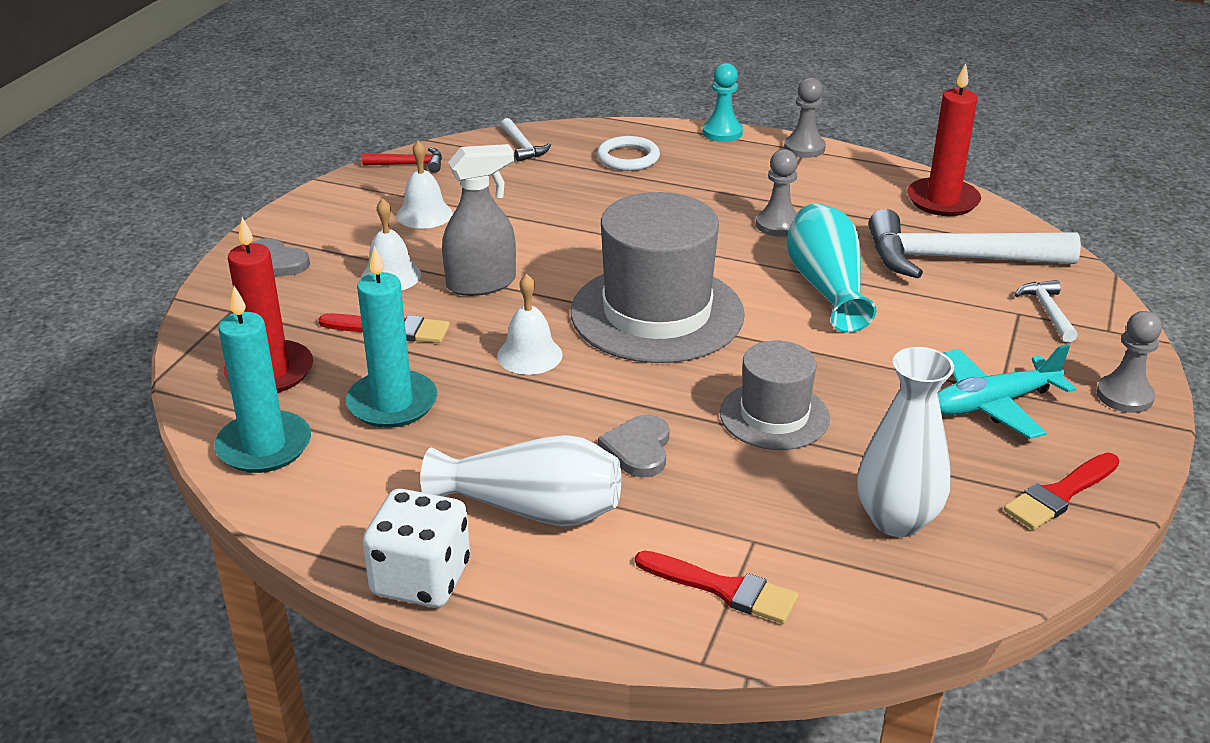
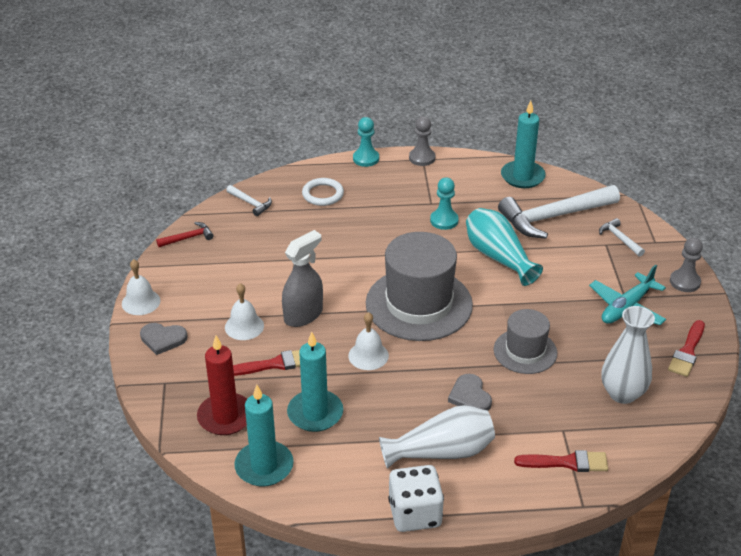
camera: 25 degrees left, 5 degrees up
(424, 214) = (229, 274): white bell -> white bell (141, 302)
(778, 225) = (444, 220): grey pawn -> turquoise pawn
(942, 200) = (522, 176): red candle -> turquoise candle

